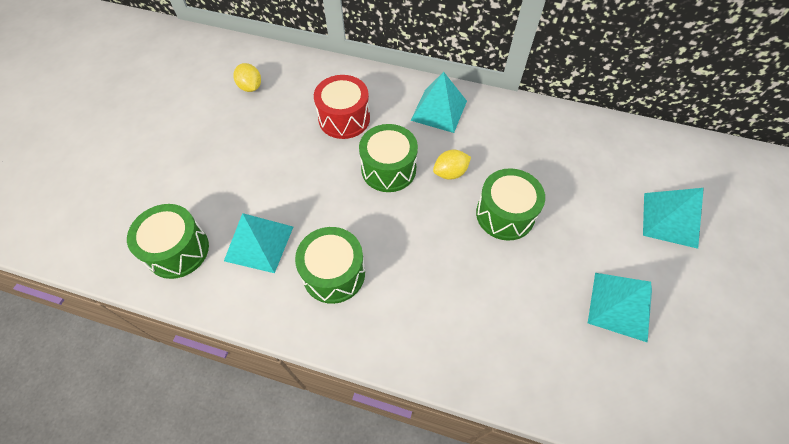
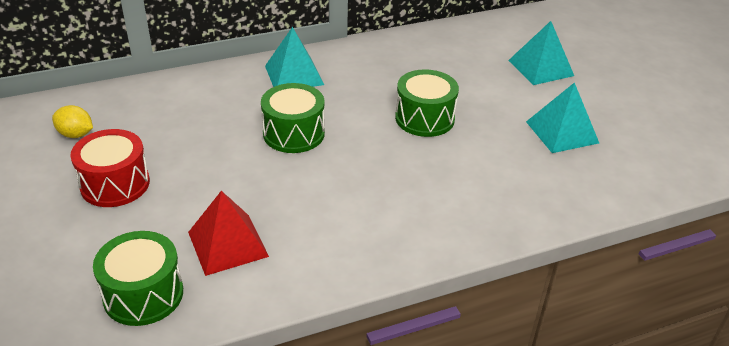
camera: 40 degrees left, 20 degrees down
(259, 243) = (227, 244): turquoise pyramid -> red pyramid
(334, 273) = (326, 227): green drum -> none
(344, 118) = (209, 117): red drum -> red drum (115, 184)
(450, 173) = (351, 112): yellow lemon -> none

